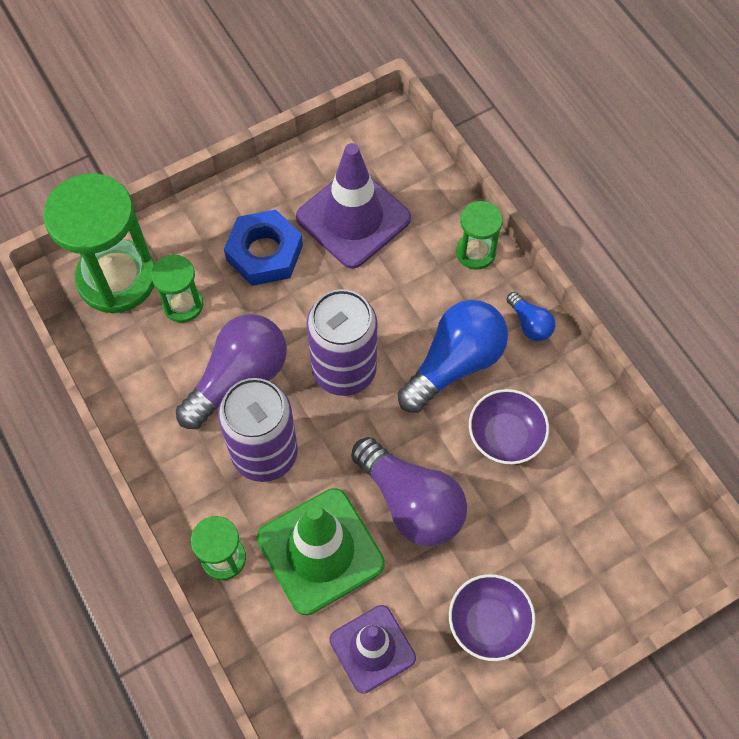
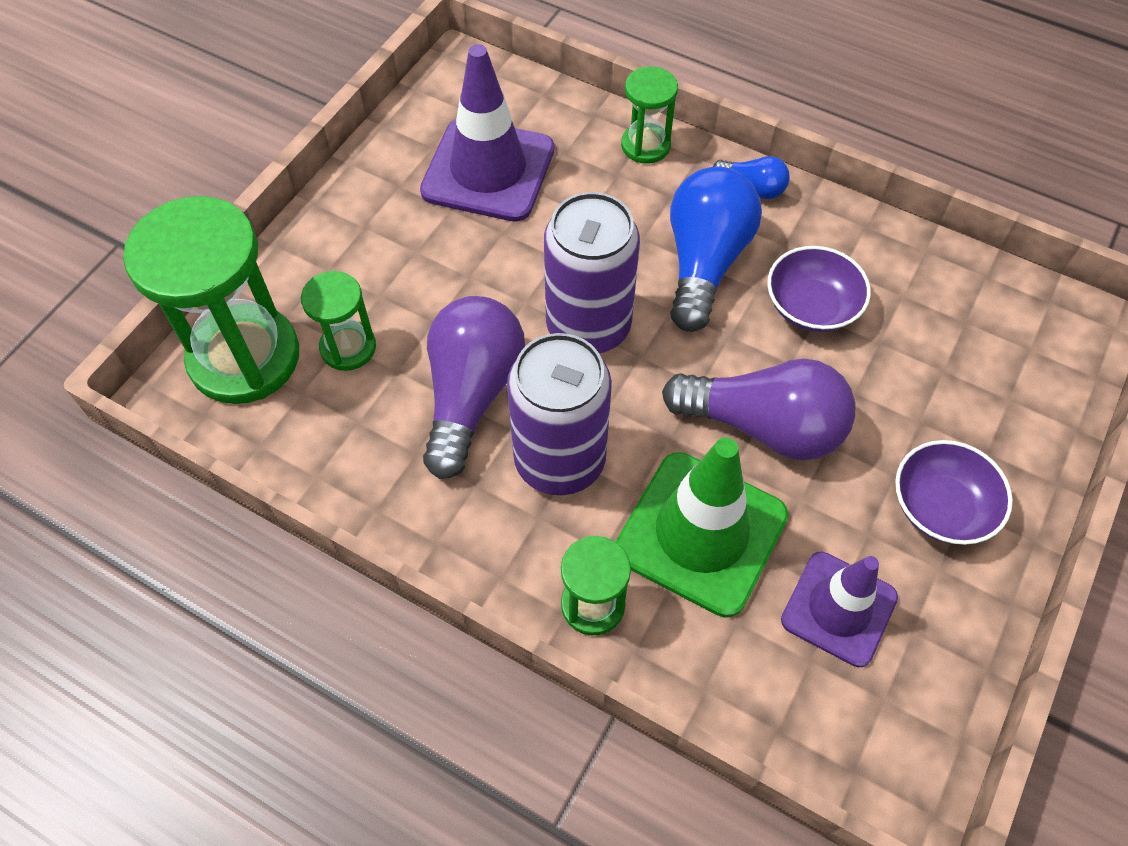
camera: 30 degrees left, 5 degrees down
(264, 253) = (410, 249): blue nut -> none

